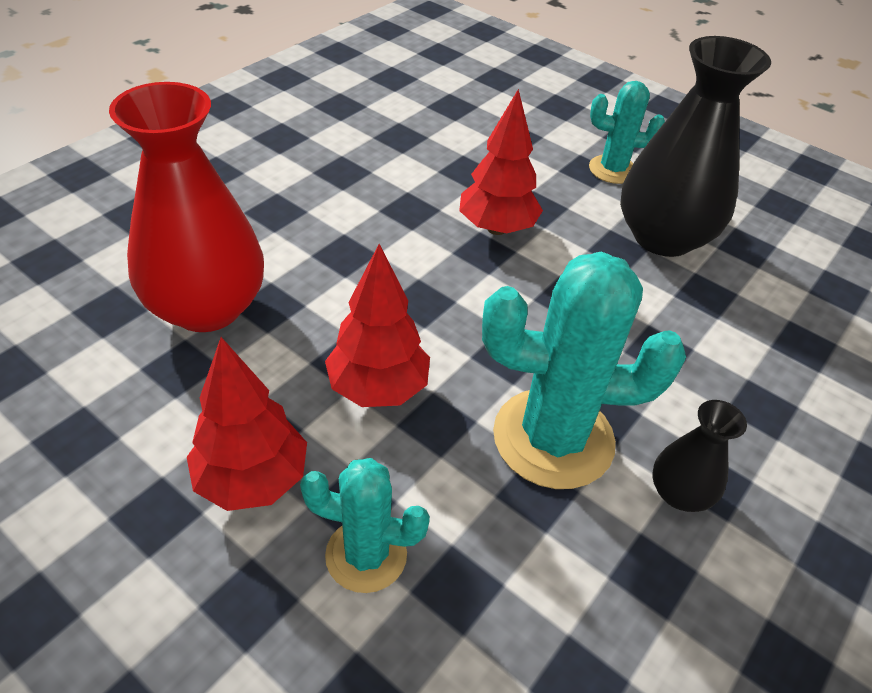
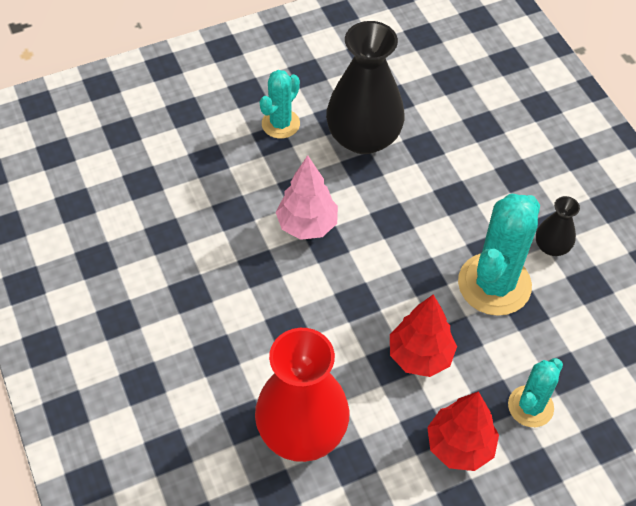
camera: 60 degrees left, 10 degrees up
(497, 228) = (307, 225): red tree -> pink tree

